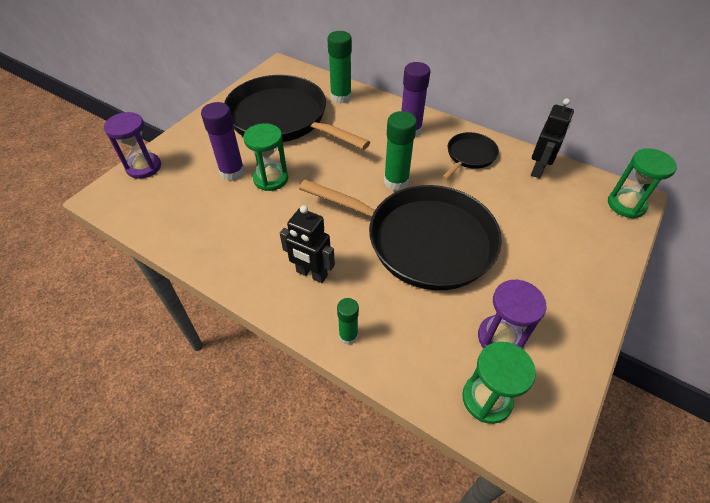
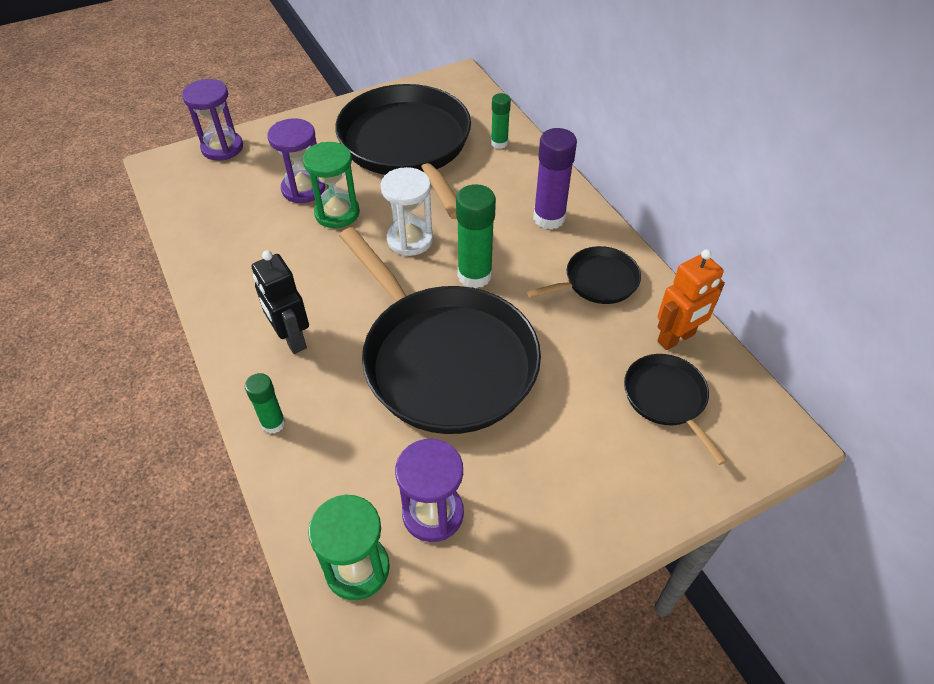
camera: 30 degrees right, 0 degrees up
(232, 172) = (303, 189): purple glue stick -> purple hourglass
(336, 176) = (410, 239): none -> white hourglass
(341, 97) = (499, 143): green glue stick -> green glue stick, size x0.59
(538, 169) = (676, 338): black robot -> orange robot
(563, 205) = (666, 398): none -> black pan
(626, 205) = (760, 439): green hourglass -> none

